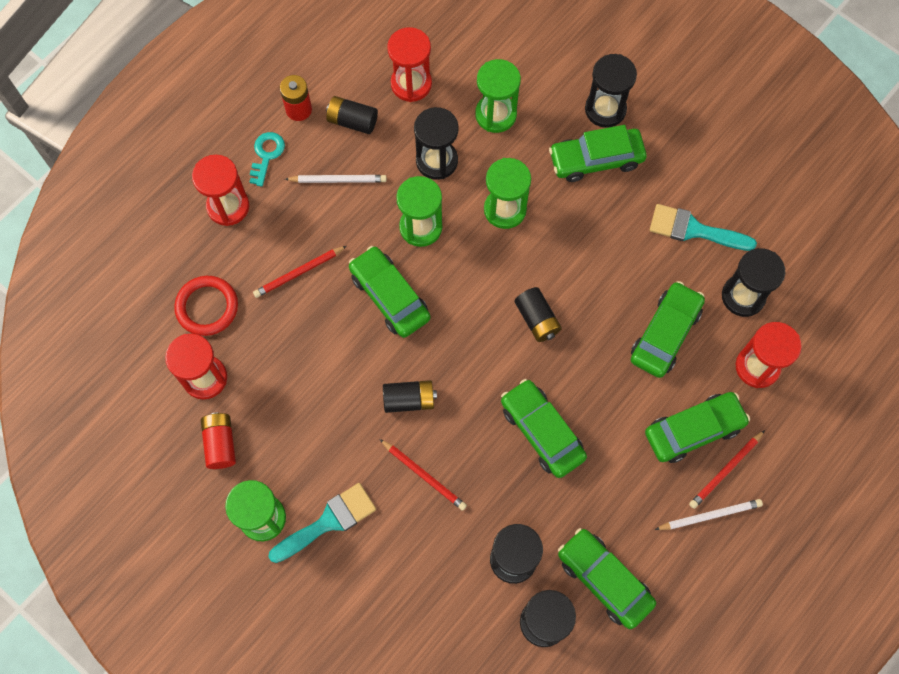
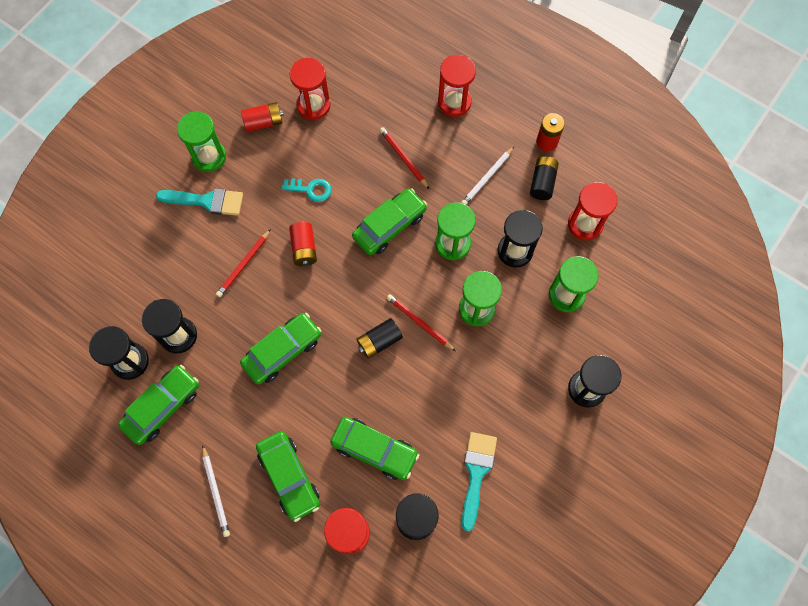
camera: 85 degrees right, 0 degrees up
(207, 307) = (369, 99): red ring -> none
(266, 155) = (502, 123): turquoise key -> turquoise key (311, 189)
(328, 521) = (207, 201): turquoise brush -> turquoise brush turned 45 degrees counterclockwise
(338, 180) = (487, 177): white pencil -> white pencil turned 45 degrees clockwise
(409, 400) = (304, 248): black battery -> red battery
(596, 159) = (535, 383): green car -> none
(725, 470) = (255, 505): red pencil -> red pencil (419, 323)

